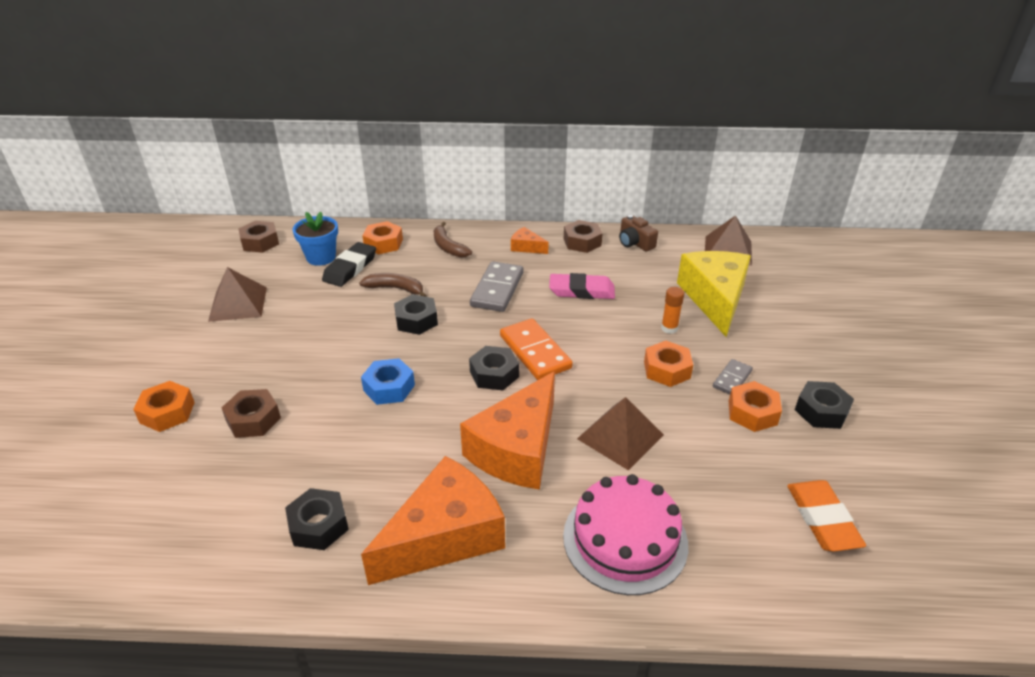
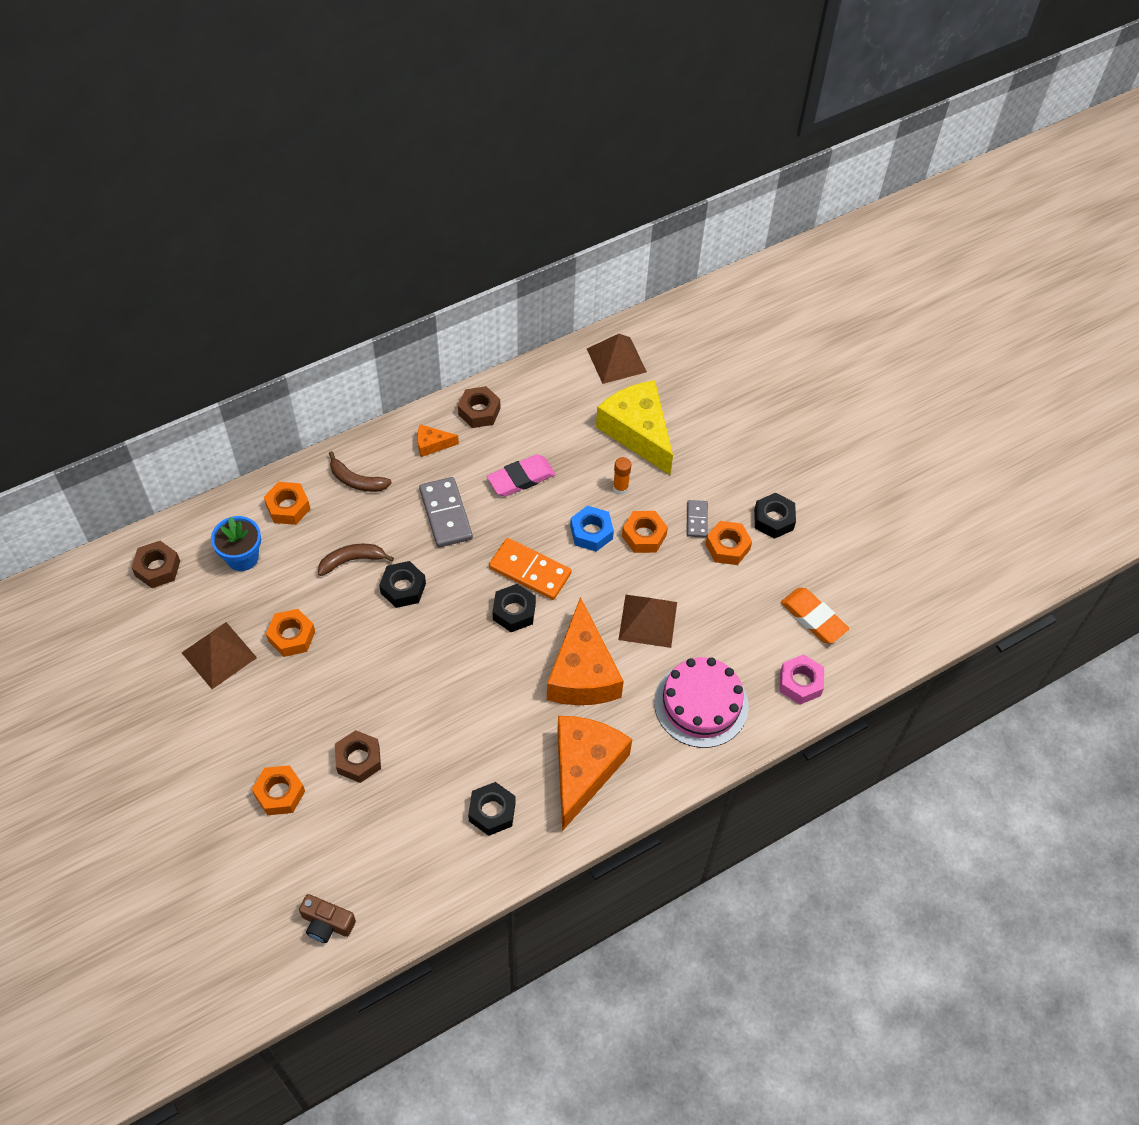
camera: 35 degrees left, 20 degrees up
(300, 315) = (292, 636): none -> orange nut
(350, 268) = (285, 556): black eraser -> none
(389, 387) = (440, 670): blue nut -> blue nut (591, 532)
(635, 243) = (528, 389): brown camera -> brown camera (327, 923)
(767, 579) = (800, 683): none -> pink nut

